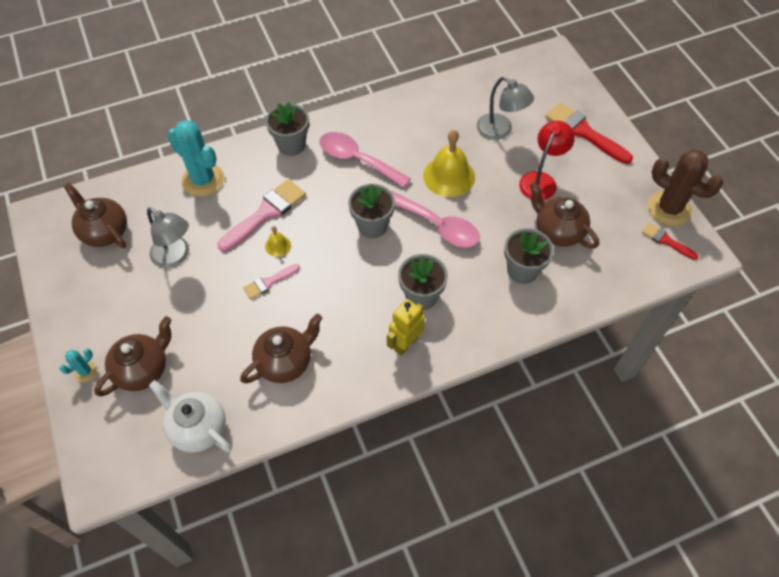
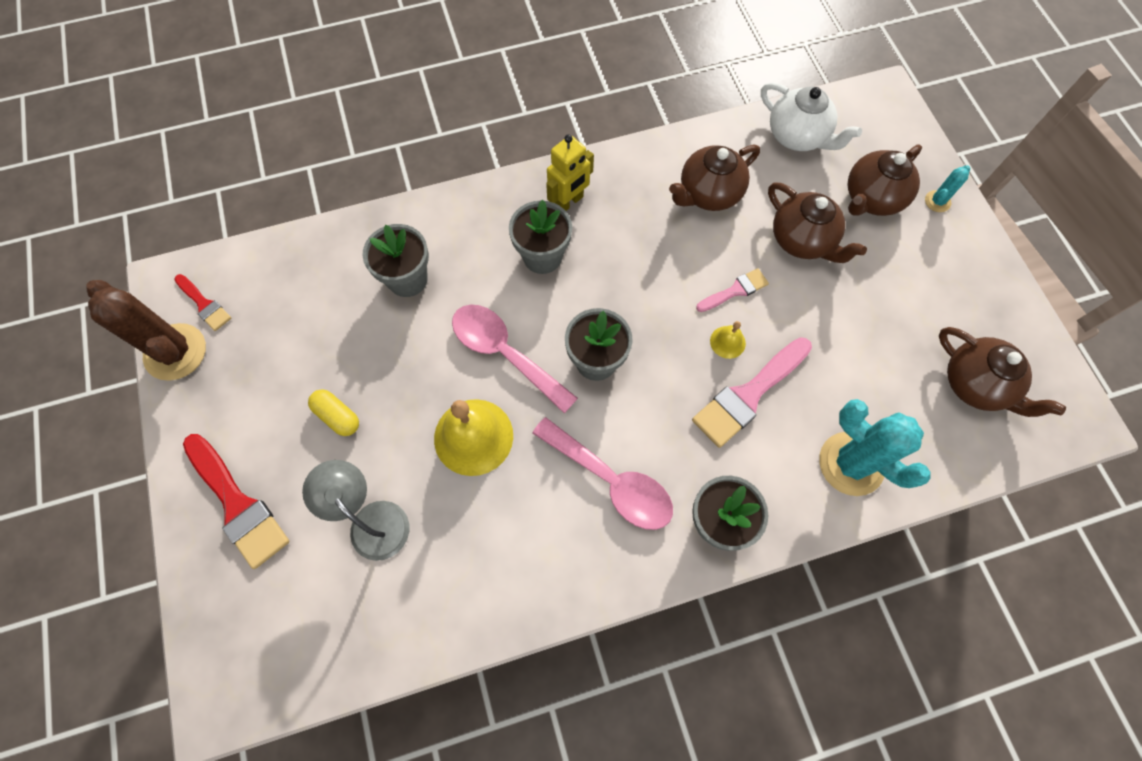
camera: 175 degrees left, 10 degrees up
(175, 257) = (865, 337): grey lamp -> none
(541, 180) = (337, 416): red lamp -> yellow capsule
(558, 231) = (342, 330): brown teapot -> brown teapot (802, 240)

